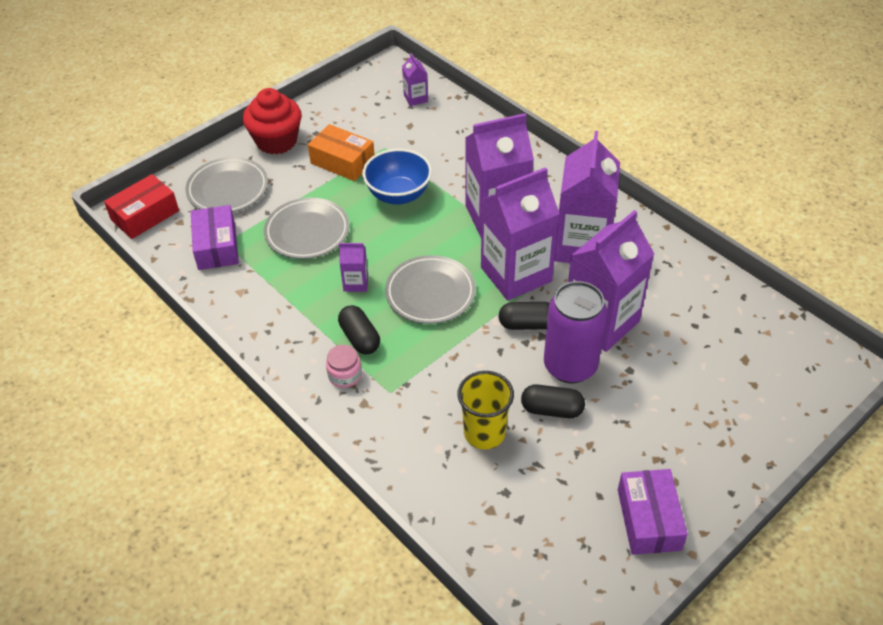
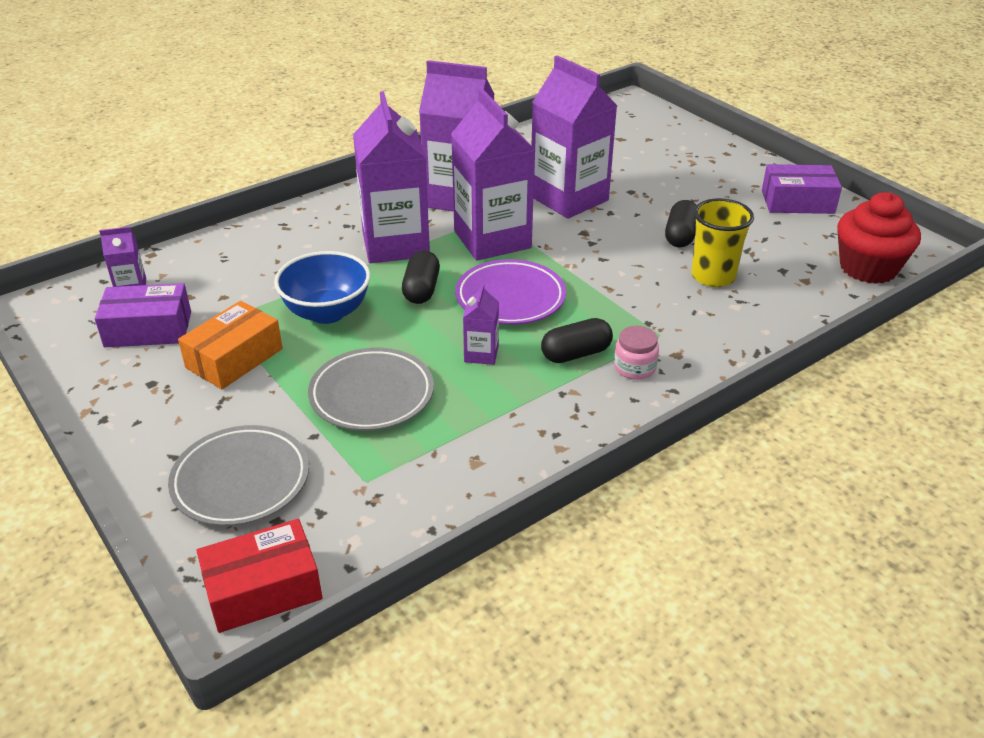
camera: 85 degrees left, 10 degrees down
(145, 215) = (263, 589): red box -> red box turned 75 degrees counterclockwise
(217, 246) = (372, 490): purple box -> purple box (148, 329)
(276, 141) = (147, 425): red cupcake -> red cupcake (868, 268)
(430, 293) = (510, 298): grey plate -> purple plate
(527, 324) = (567, 239): black capsule -> black capsule (421, 290)
(570, 366) = (625, 221): purple can -> none

